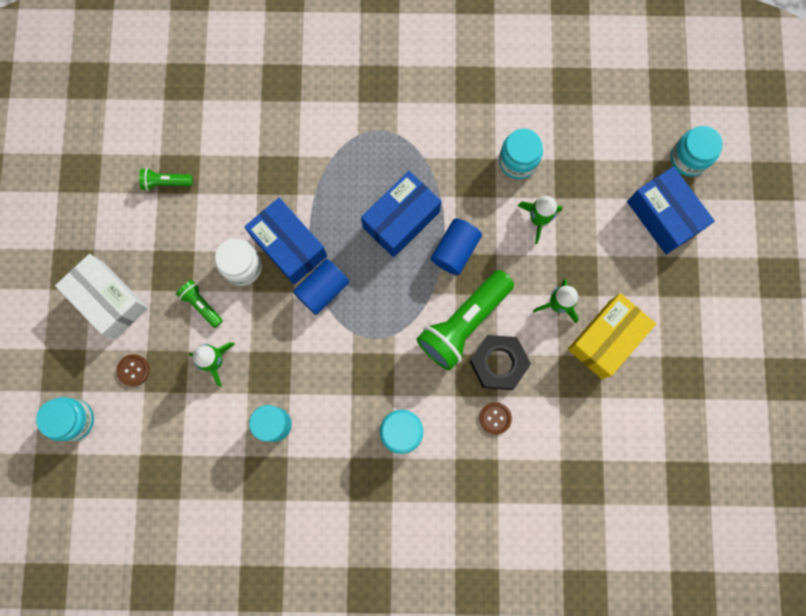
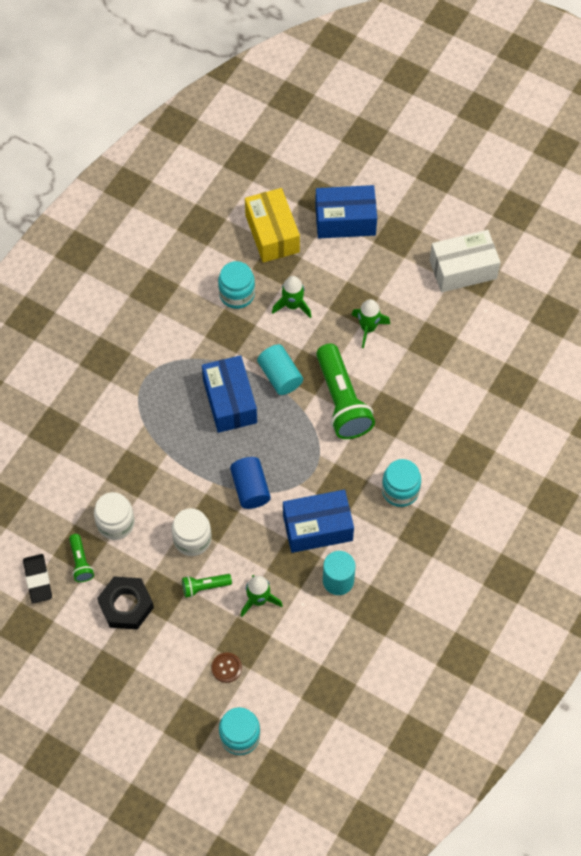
camera: 60 degrees left, 15 degrees down
(109, 300) = (154, 658): white box -> white box (463, 269)
(129, 156) = (38, 580): none -> black eraser
(166, 182) = (80, 562): green flashlight -> green flashlight turned 45 degrees counterclockwise
(220, 190) = (115, 523): none -> white jar
(289, 246) = (198, 495): blue box -> blue box (317, 528)
(455, 250) = (280, 376): blue cylinder -> turquoise cylinder
(495, 418) = (429, 418): brown button -> none
(498, 363) = (388, 393): black nut -> black nut (126, 605)
(606, 339) = (415, 310): yellow box -> yellow box (272, 234)
(688, 158) = (311, 179): turquoise jar -> none

